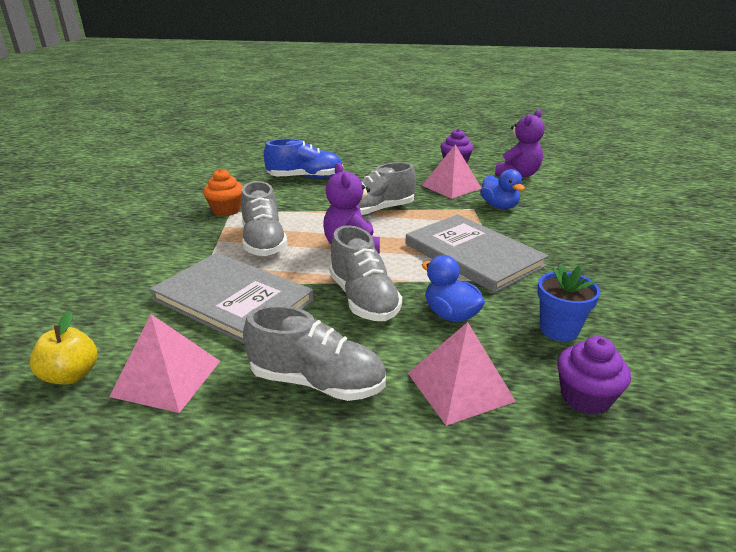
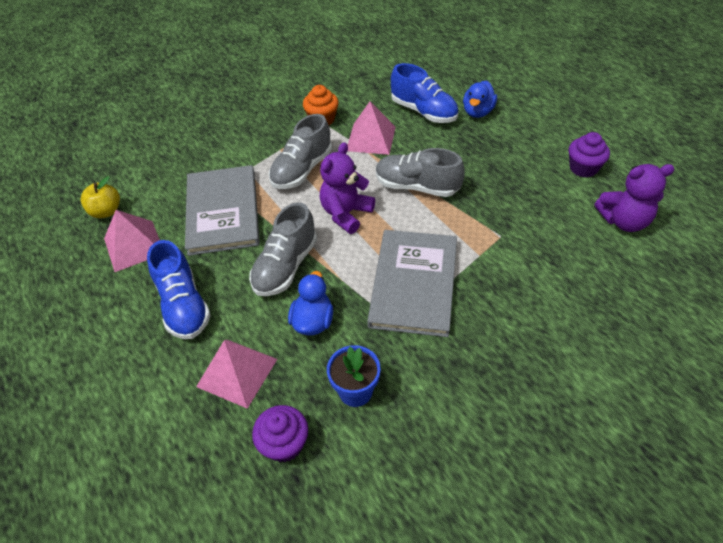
camera: 50 degrees right, 20 degrees up
(317, 382) = (183, 305): grey shoe -> blue shoe
(451, 187) = (527, 196): pink pyramid -> pink pyramid (371, 138)
(499, 206) = (528, 249): blue duck -> blue duck (477, 112)

